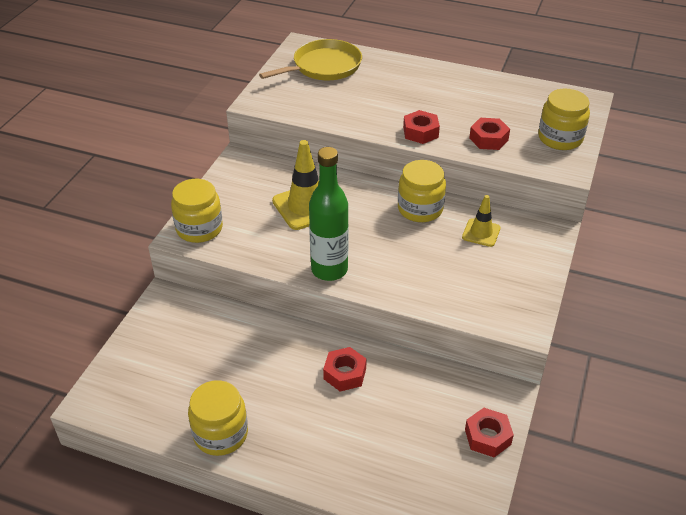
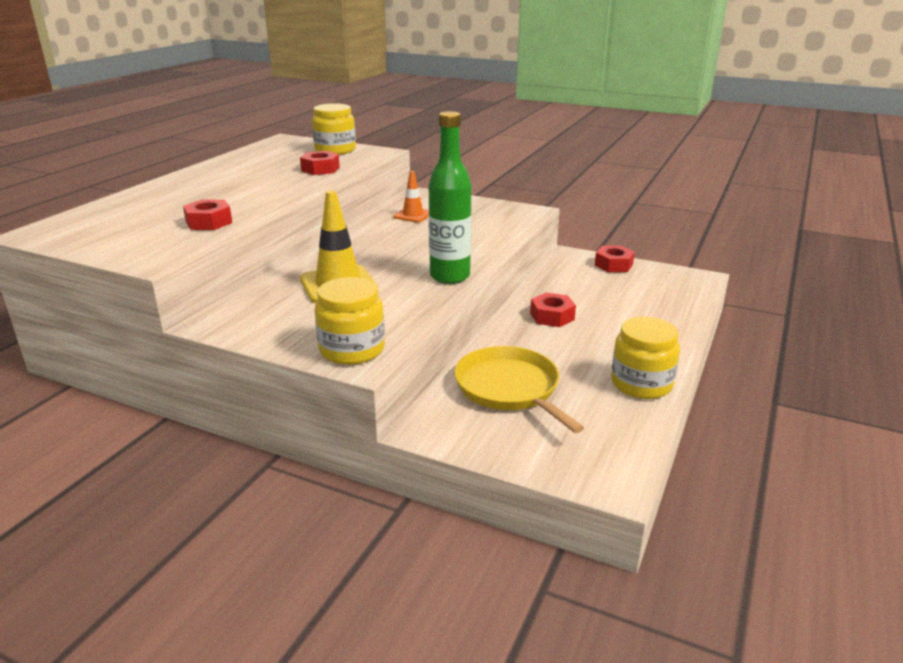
camera: 85 degrees left, 15 degrees down
(324, 66) = (107, 223): yellow pan -> yellow pan (510, 389)
(420, 132) = (290, 190): red nut -> red nut (209, 222)
(420, 209) = (368, 234): yellow jar -> none
(481, 233) = (413, 215): yellow traffic cone -> orange traffic cone

